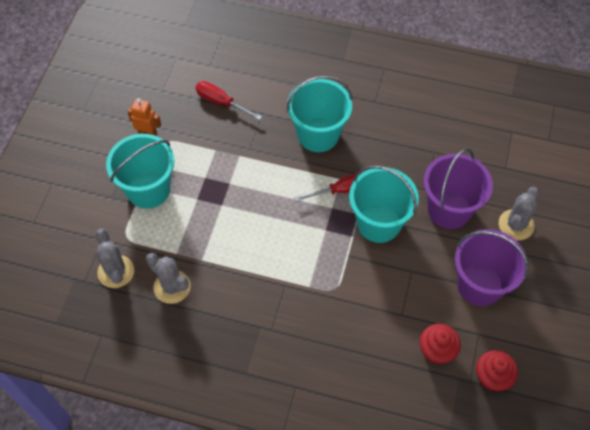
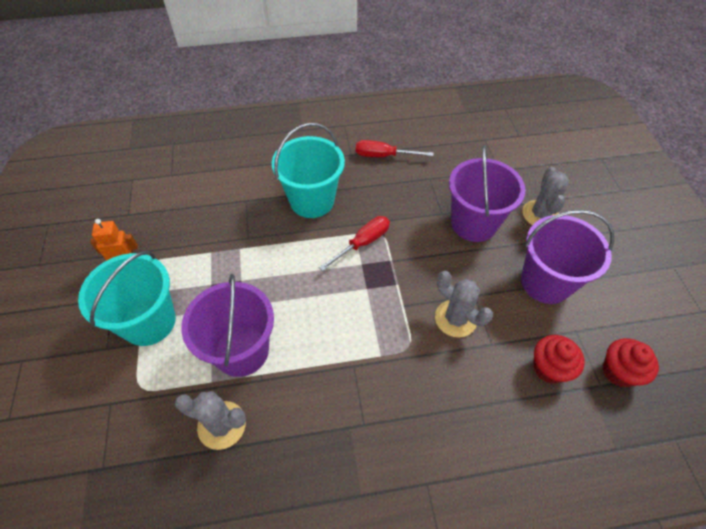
camera: 25 degrees left, 5 degrees down
(116, 271) = (142, 437): grey cactus -> grey cactus (455, 318)
(207, 240) = (241, 351): none -> purple bucket
(221, 102) = (197, 204): red screwdriver -> red screwdriver (383, 156)
(379, 223) = (416, 261): turquoise bucket -> none

